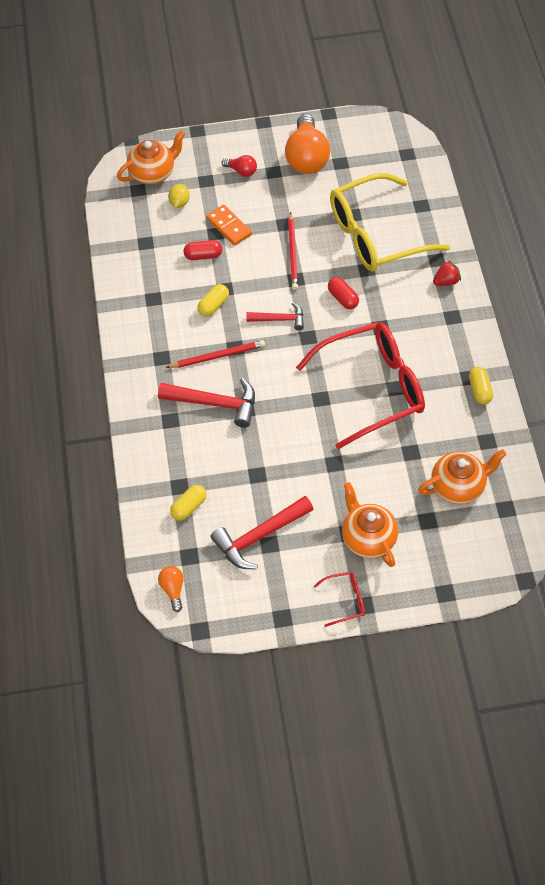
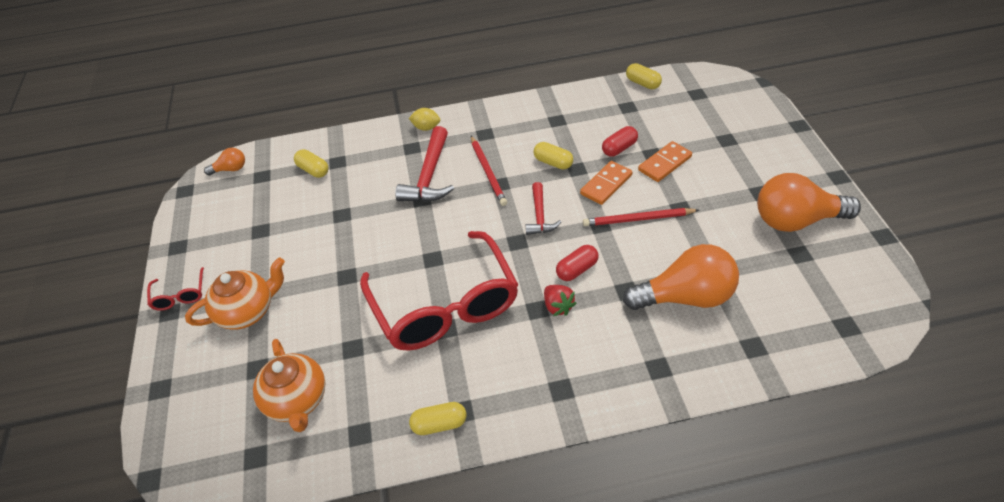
camera: 90 degrees right, 10 degrees down
(112, 227) = (642, 83): none -> yellow capsule
(153, 173) = (724, 101): orange teapot -> none
(179, 203) = (688, 124): yellow lemon -> yellow lemon (426, 128)
(203, 255) = (619, 148): red capsule -> red capsule turned 60 degrees clockwise
(241, 171) = (751, 166): red light bulb -> none
(248, 270) = (606, 185): none -> orange domino
(259, 536) = (270, 222): red hammer -> none
(375, 235) = (685, 297): yellow glasses -> orange light bulb
(446, 281) = (621, 380): red strawberry -> red strawberry (558, 306)

